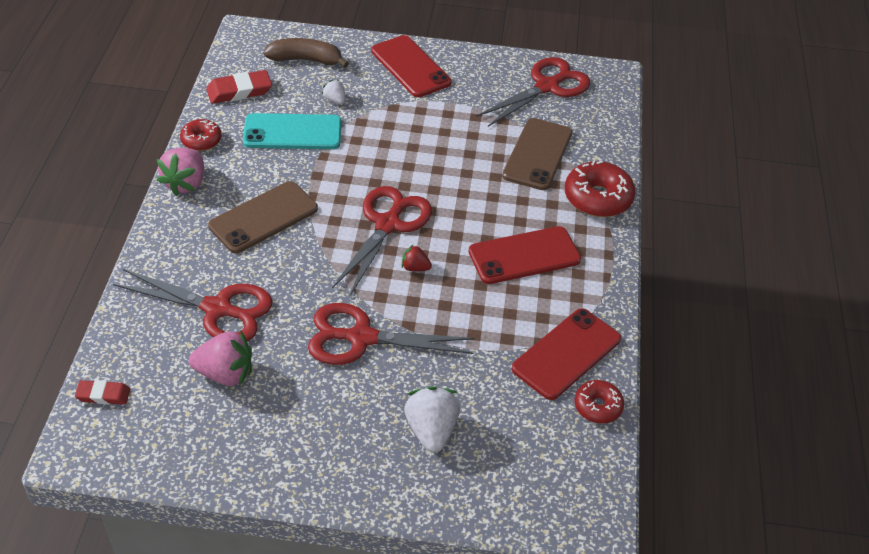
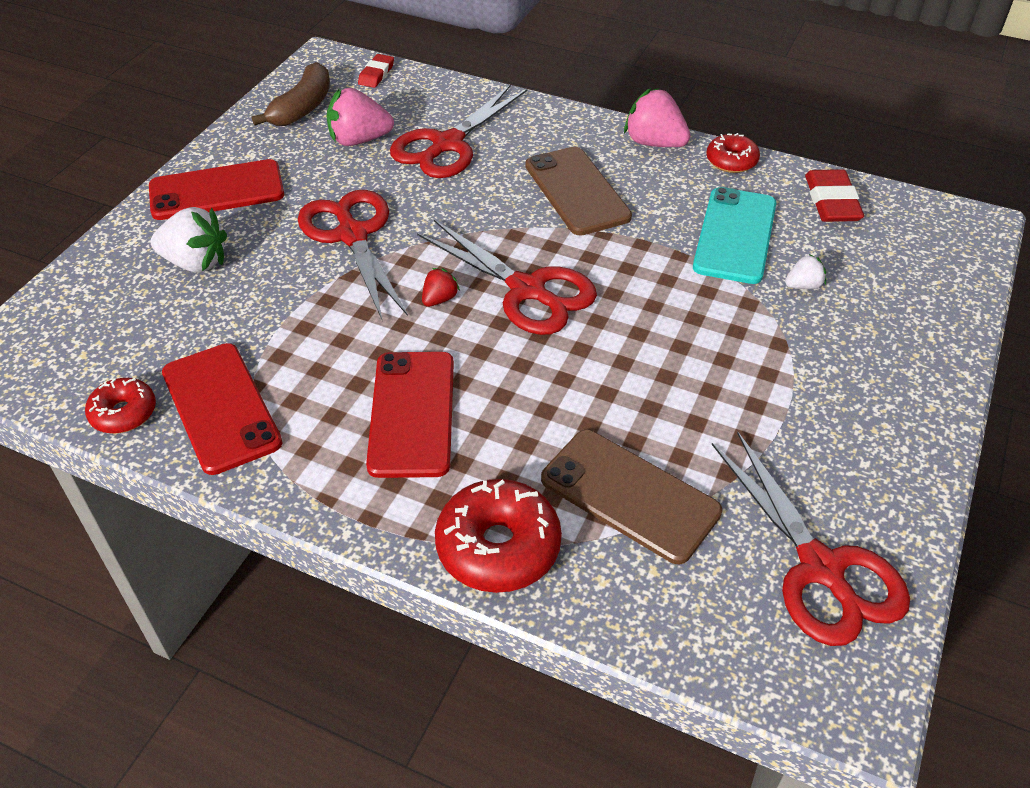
camera: 110 degrees right, 0 degrees up
(225, 373) = (359, 140): pink strawberry -> pink strawberry turned 60 degrees clockwise
(306, 60) = (905, 272): brown banana -> brown banana (302, 108)
(361, 338) = (352, 235): red scissors -> red scissors turned 45 degrees counterclockwise
(410, 67) = (887, 386): red phone -> red phone (217, 191)

